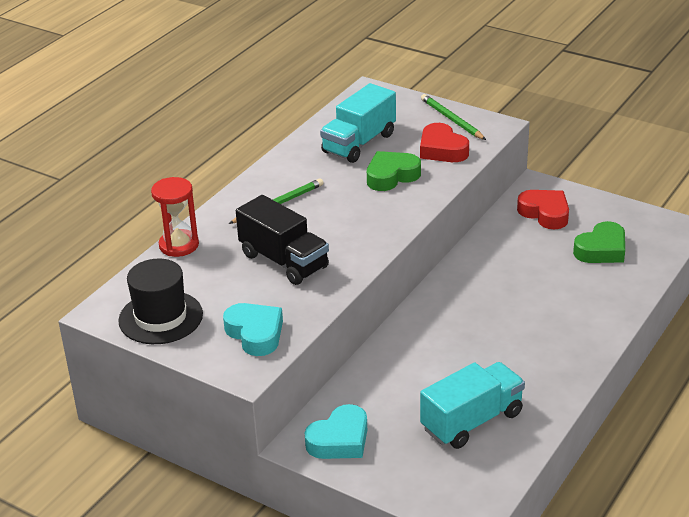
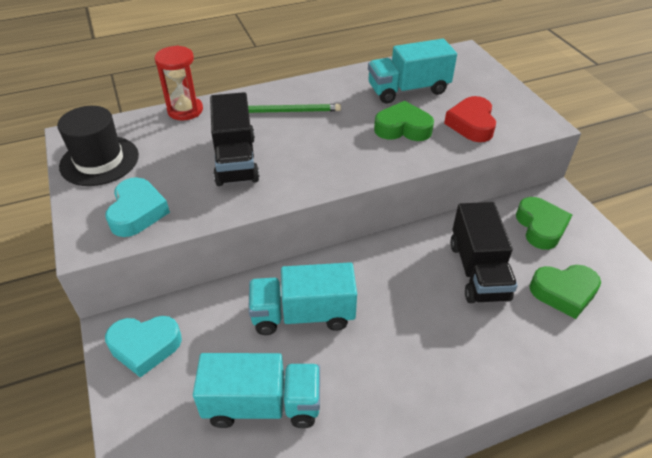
camera: 35 degrees right, 10 degrees up
(435, 357) = (303, 314): none -> turquoise truck
(451, 119) = (508, 102): green pencil -> none
(530, 265) = (478, 271): none -> black truck
(545, 213) = (540, 227): red heart -> green heart

